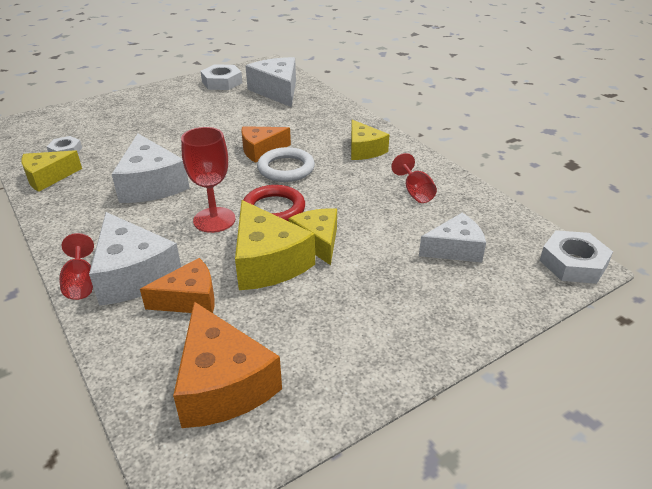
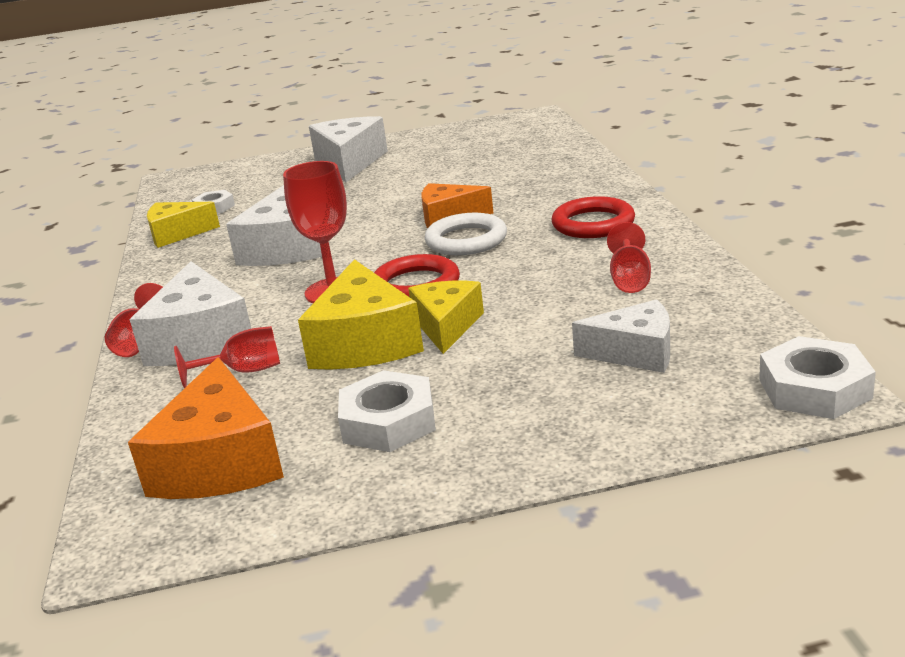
camera: 25 degrees right, 10 degrees down
(189, 299) = (244, 371): orange cheese -> red goblet
(222, 82) = (454, 137): white nut -> white nut (388, 422)
(277, 91) = (522, 149): white cheese -> white cheese (349, 163)
(364, 150) = (593, 224): yellow cheese -> red ring

